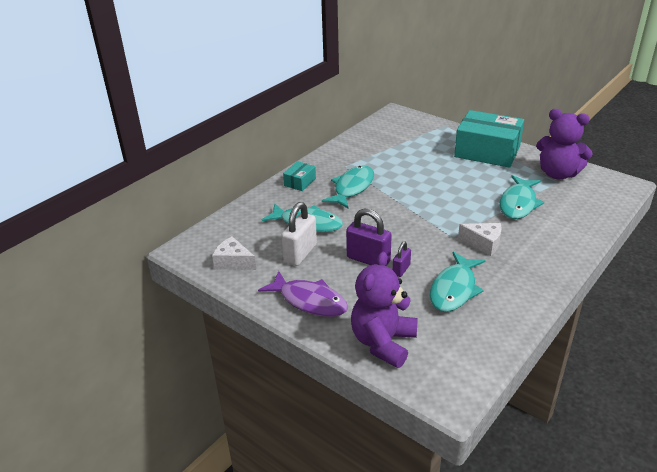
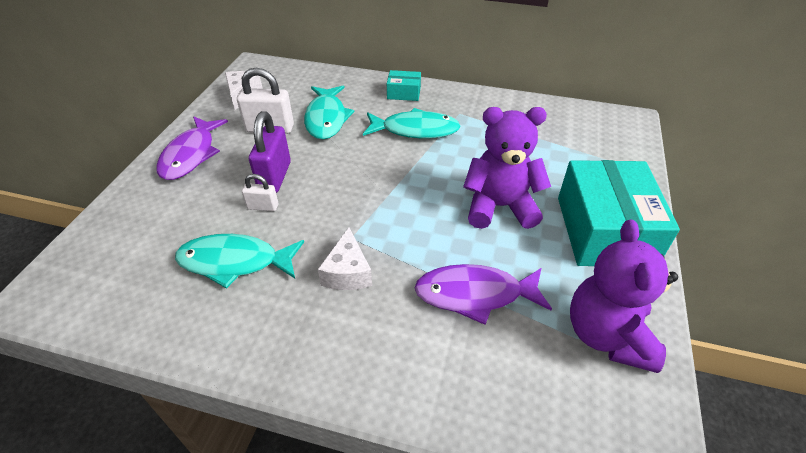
camera: 65 degrees right, 10 degrees up
(383, 342) = (127, 223): purple teddy bear -> purple teddy bear (499, 207)
(401, 270) = (263, 207): purple padlock -> white padlock
(518, 203) = (475, 294): turquoise fish -> purple fish

